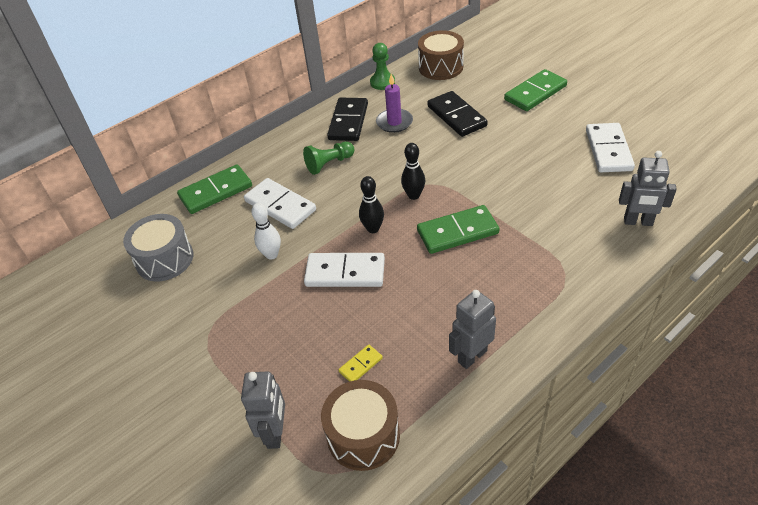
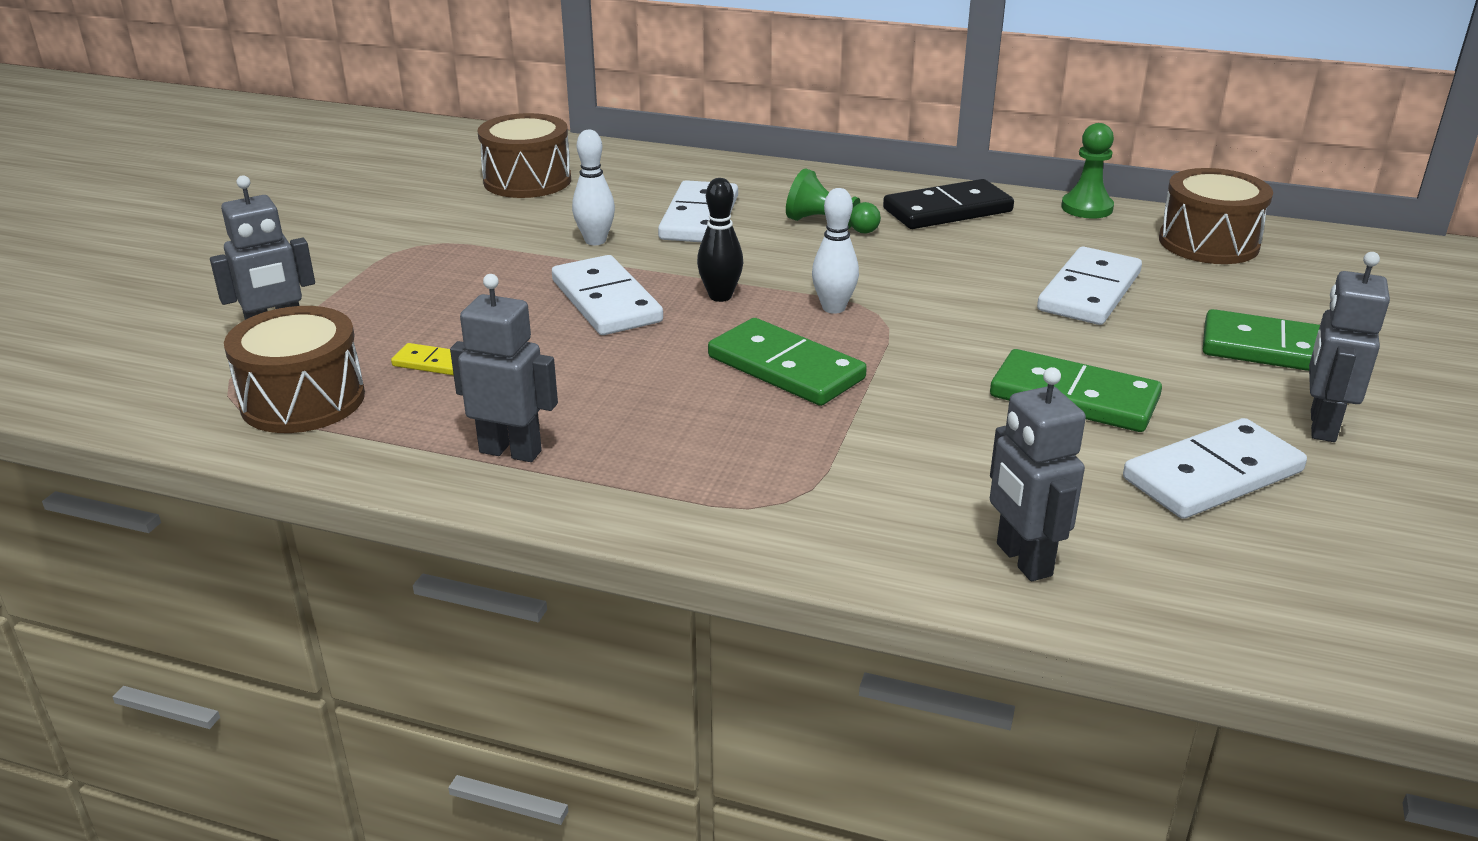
camera: 55 degrees right, 15 degrees down
(164, 259) = (527, 180): grey drum -> brown drum
(216, 191) = (683, 170): green domino -> green domino (1074, 397)
(394, 122) = (996, 245): purple candle -> none
(414, 195) = (833, 308): black bowling pin -> white bowling pin
(456, 116) = (1089, 292): black domino -> white domino
(591, 110) = (1321, 426): none -> grey robot

